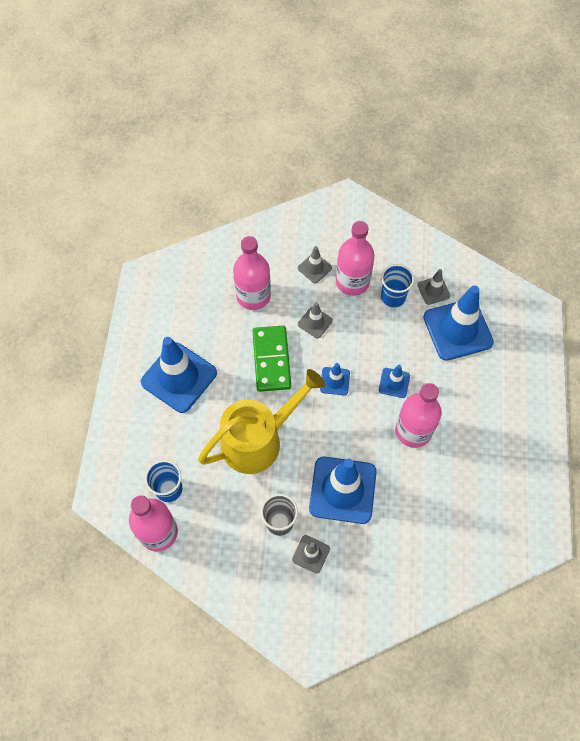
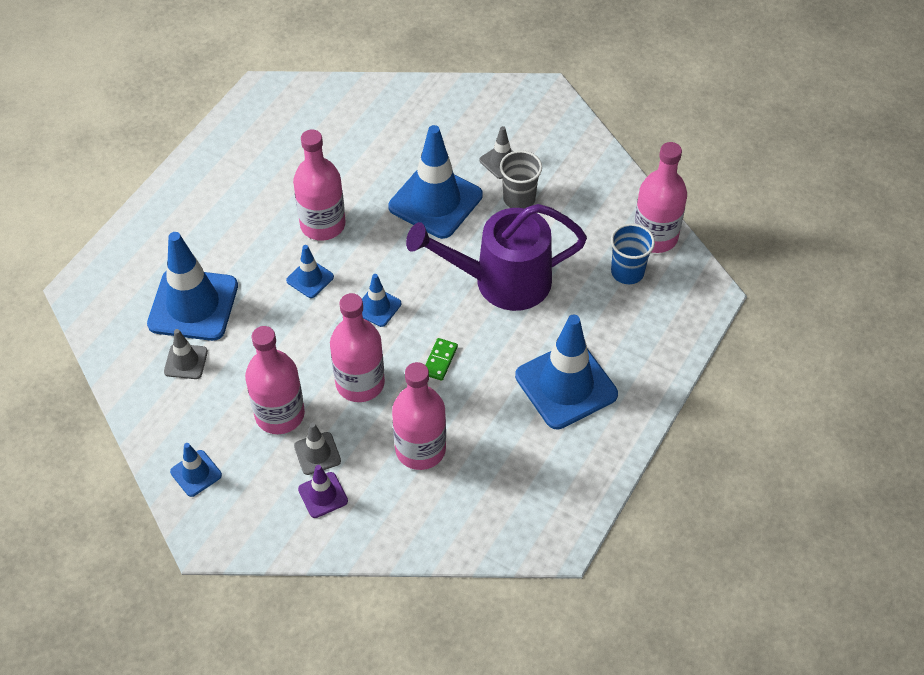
camera: 155 degrees left, 10 degrees down
(259, 439) = (501, 281): yellow watering can -> purple watering can
(271, 360) = (440, 360): green domino -> green domino, size x0.48
(296, 246) = (323, 495): none -> purple traffic cone
(315, 322) = (360, 383): grey traffic cone -> pink bottle
(378, 228) = (196, 473): none -> blue traffic cone
(393, 297) = (241, 374): blue cup -> none

